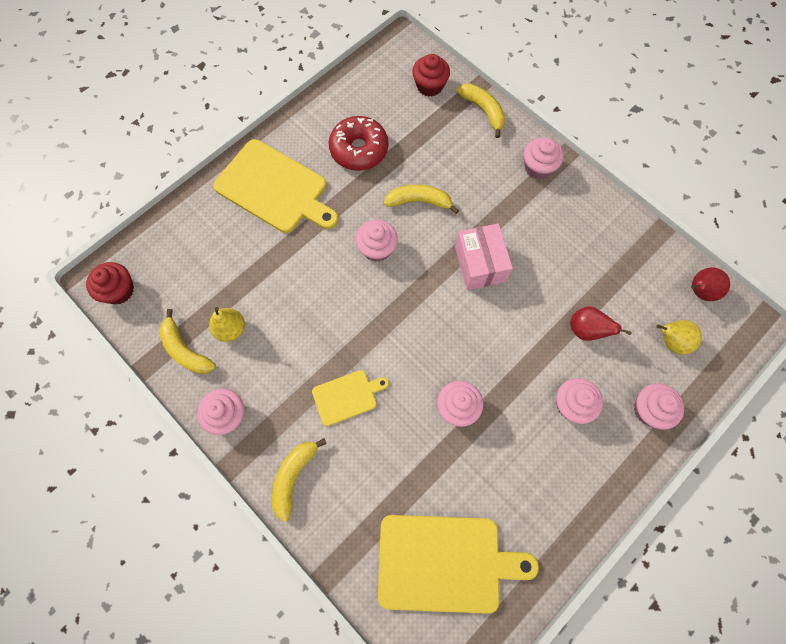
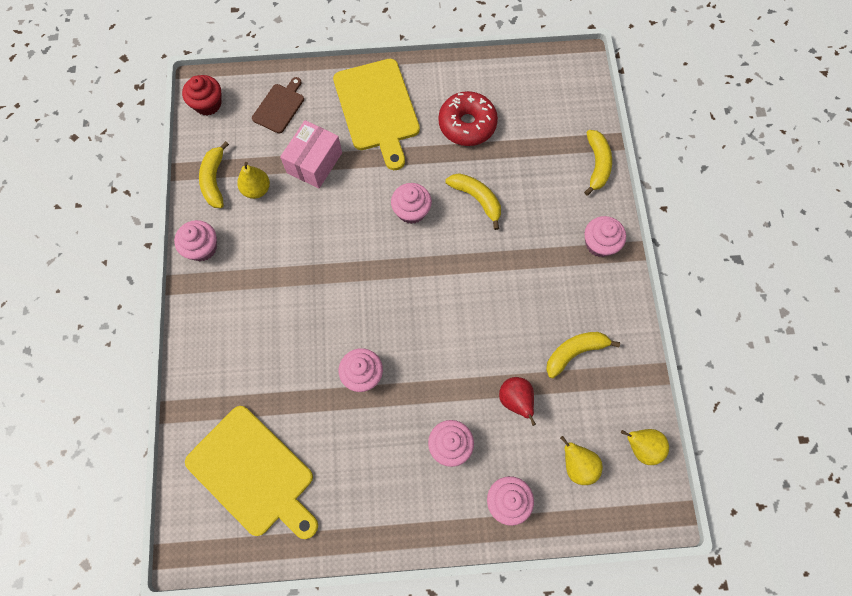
camera: 40 degrees right, 0 degrees up
(188, 246) = (279, 107): none -> brown cutting board
(293, 476) = (207, 326): yellow banana -> yellow banana (574, 352)
(347, 396) = (292, 301): yellow cutting board -> none
(430, 86) = (571, 113): red cupcake -> none
(480, 264) = (479, 283): pink box -> pink box (314, 162)
(699, 291) = (641, 447): red pear -> yellow pear

